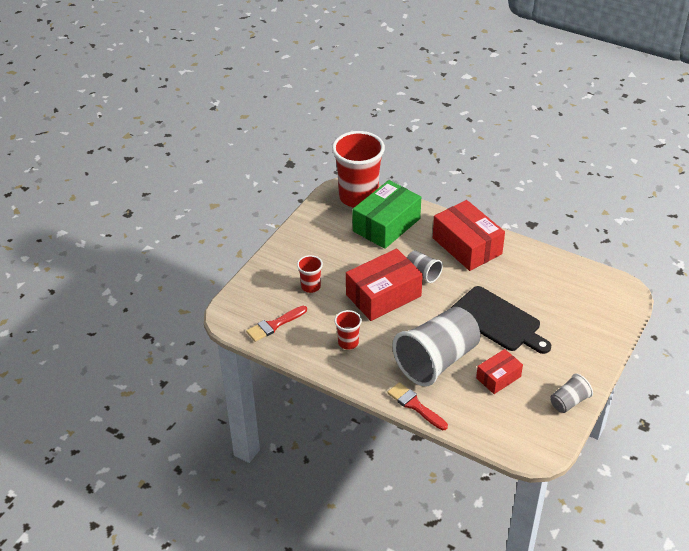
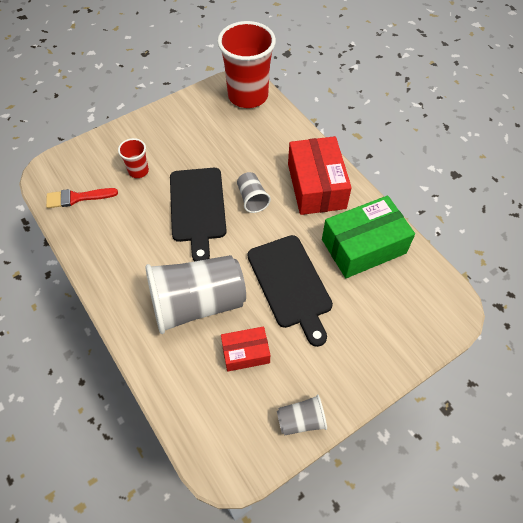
camera: 25 degrees right, 15 degrees up
(348, 342) = (128, 245): red cup -> none
(383, 295) = (197, 208): red box -> black cutting board
(386, 225) = (253, 134): green box -> green box (363, 246)
(415, 405) = (139, 346): red brush -> none

